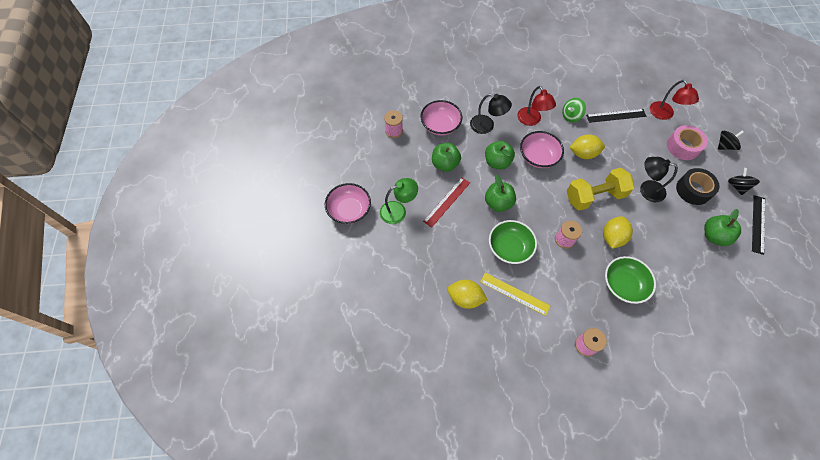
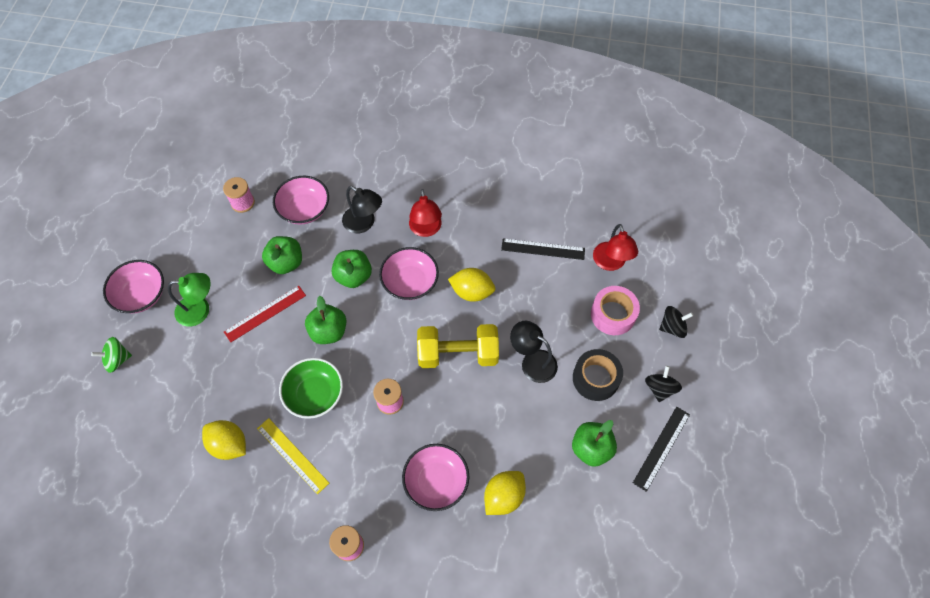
camera: 15 degrees right, 0 degrees up
(571, 116) = (481, 235): green spinning top -> green spinning top (117, 359)
(612, 237) = (453, 415): yellow lemon -> yellow lemon (503, 496)
(623, 285) = (436, 481): green bowl -> pink bowl

